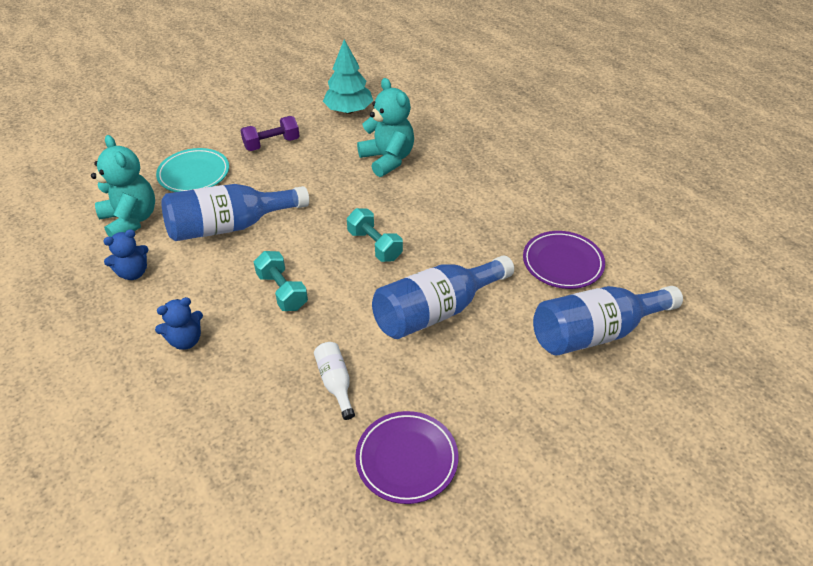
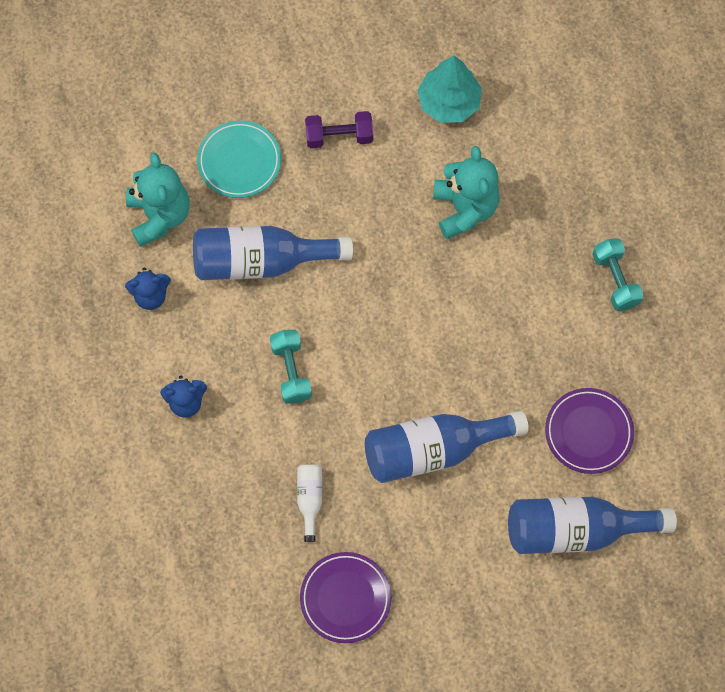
camera: 20 degrees right, 25 degrees up
(374, 245) = (403, 340): turquoise dumbbell -> turquoise dumbbell (615, 280)

